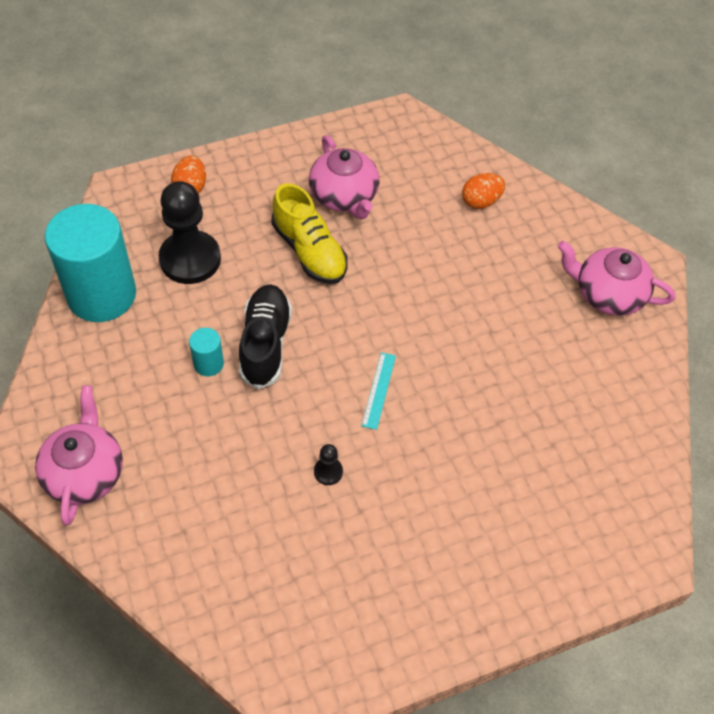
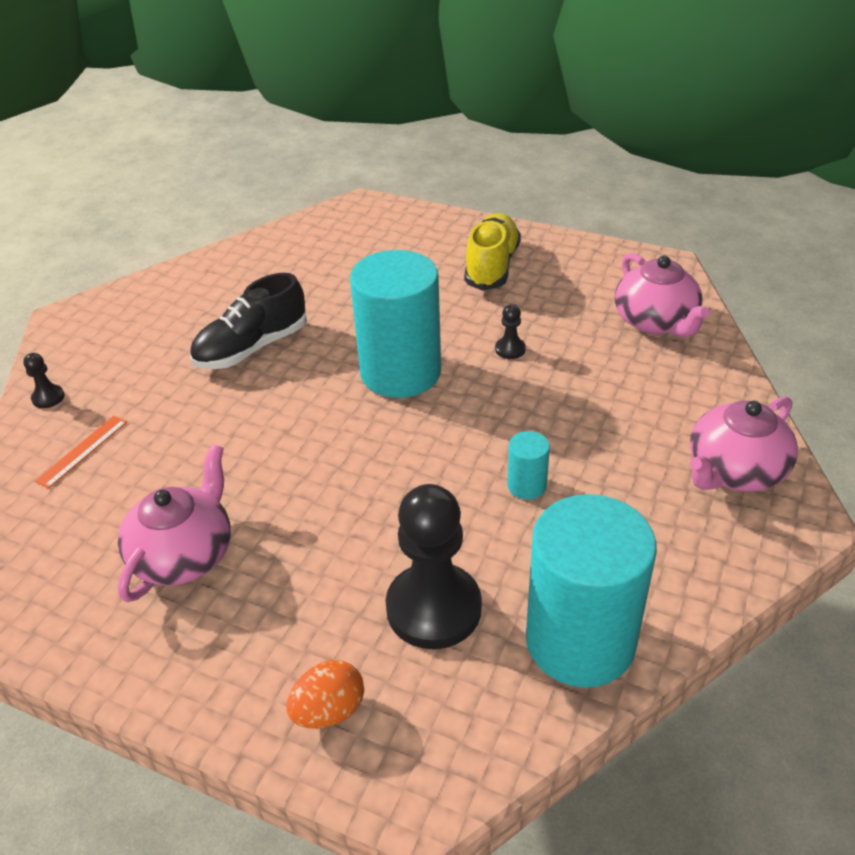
camera: 130 degrees left, 15 degrees down
(265, 344) = (452, 466): black shoe -> black shoe (252, 348)
(309, 251) = (300, 522): yellow shoe -> yellow shoe (492, 266)
(378, 390) = (400, 372): turquoise ruler -> turquoise cylinder
(481, 201) = (82, 451): orange egg -> orange ruler
(555, 212) = (48, 397): none -> black pawn
(608, 294) = (132, 321): pink teapot -> pink teapot (655, 321)

